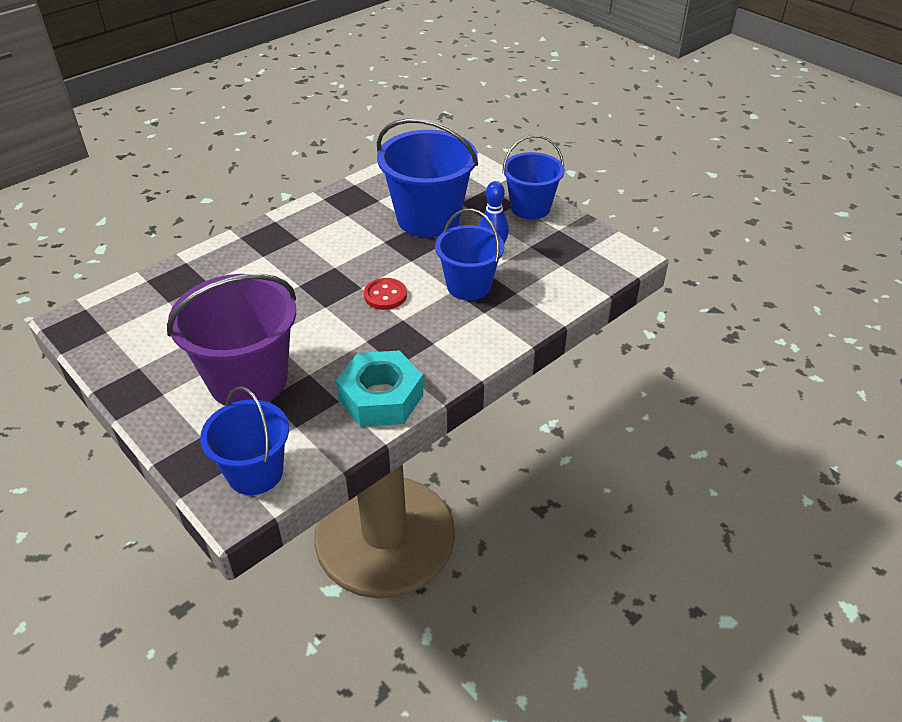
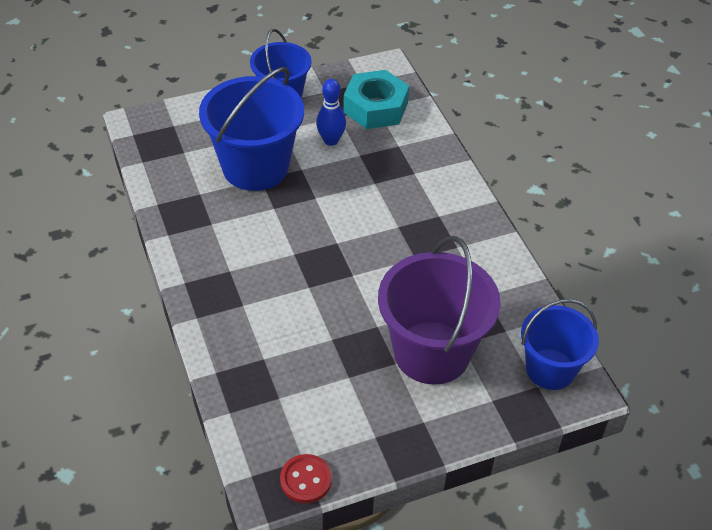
camera: 70 degrees left, 5 degrees up
(381, 397) = (492, 267): turquoise nut -> turquoise nut (375, 107)
(385, 295) = (358, 229): red button -> red button (306, 480)
(469, 286) = (374, 171): blue bucket -> none

